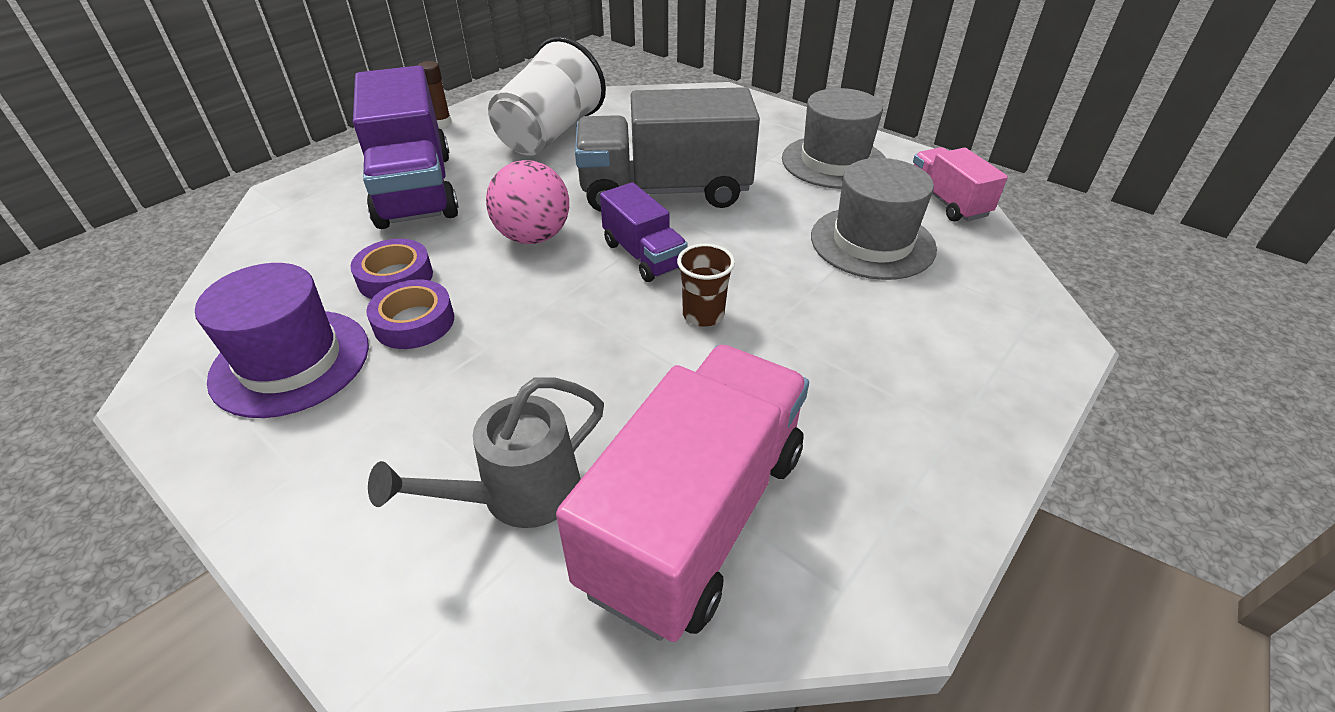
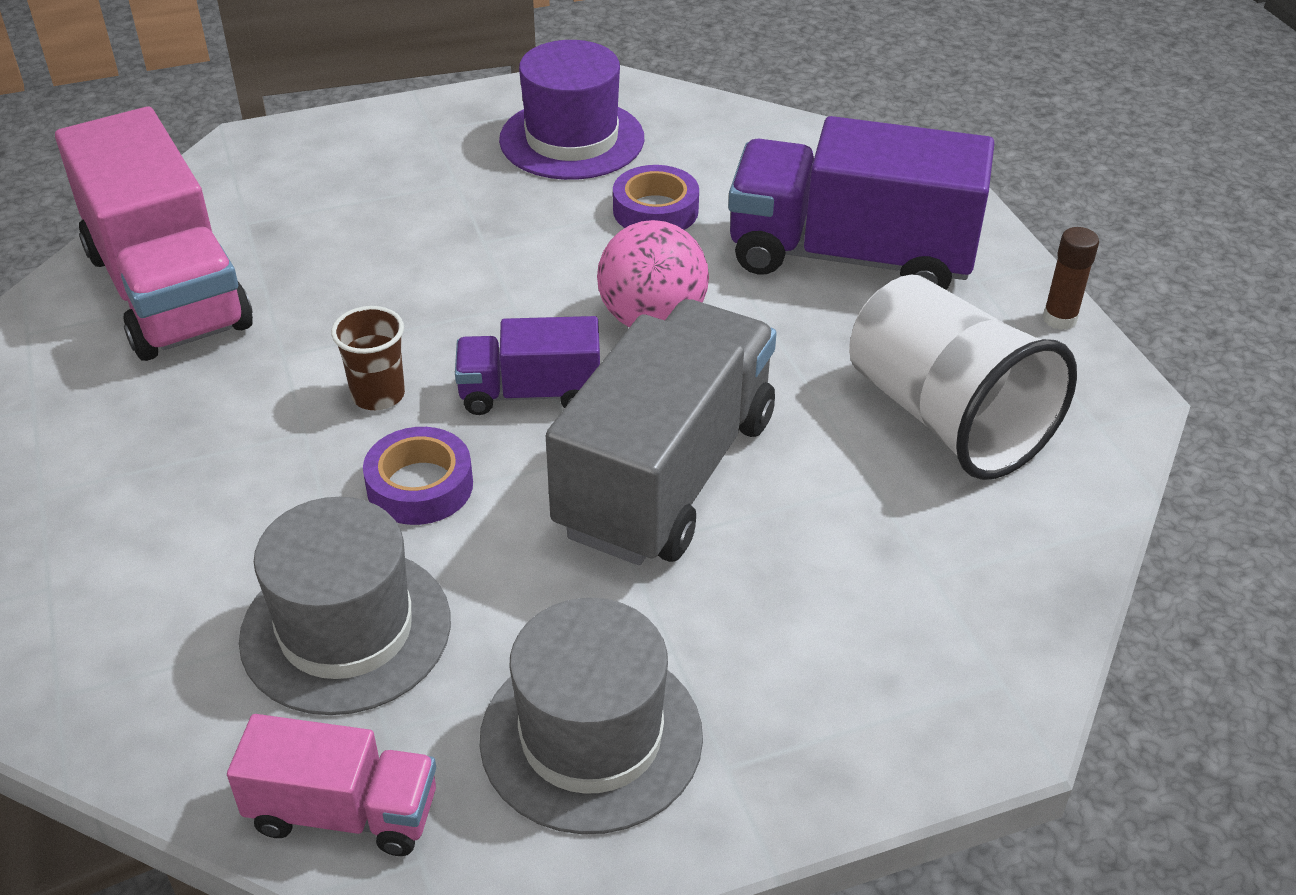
camera: 120 degrees right, 0 degrees up
(414, 322) = (565, 208): purple tape -> purple tape (420, 486)
(517, 494) = (293, 215): grey watering can -> none

